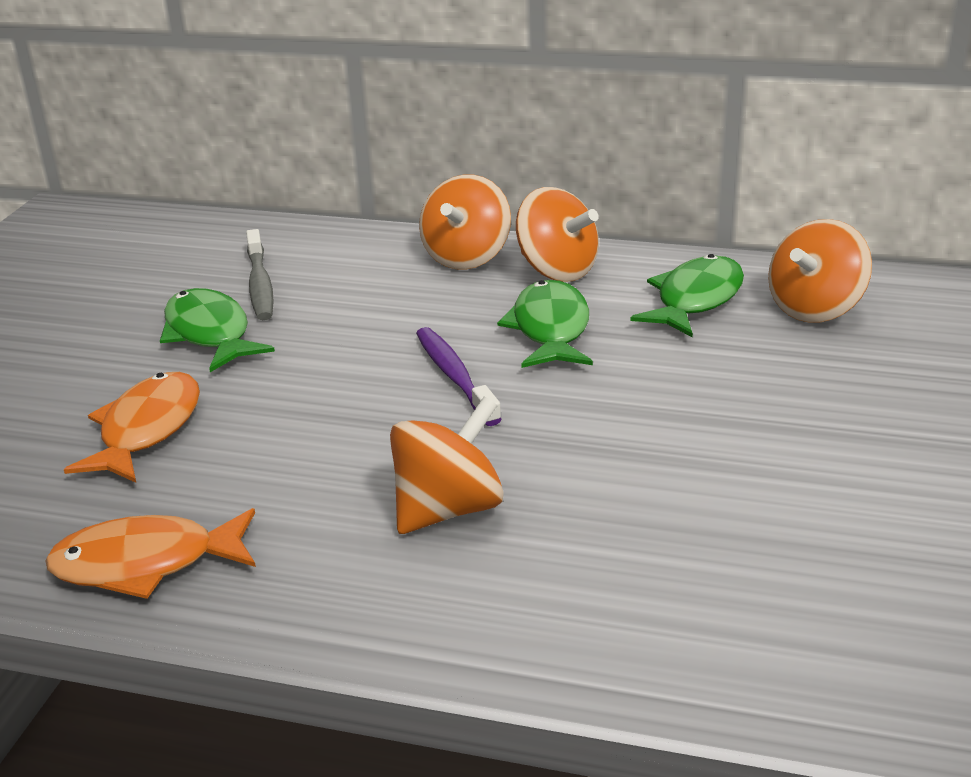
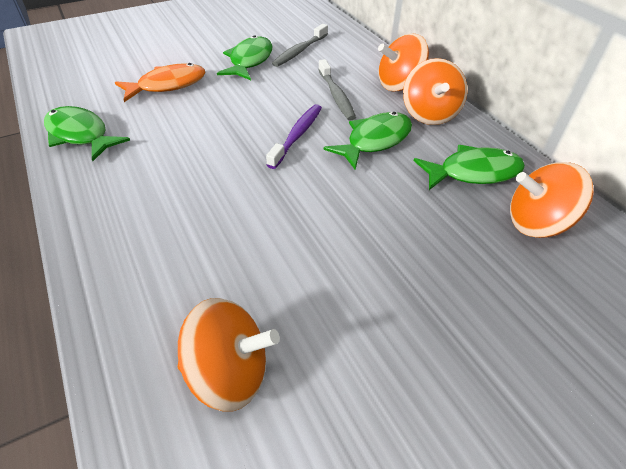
camera: 45 degrees right, 15 degrees up
(146, 563) = (80, 135): orange fish -> green fish
(416, 309) = (336, 96): none -> grey toothbrush
(448, 509) = (190, 191): orange spinning top -> orange spinning top (229, 373)

